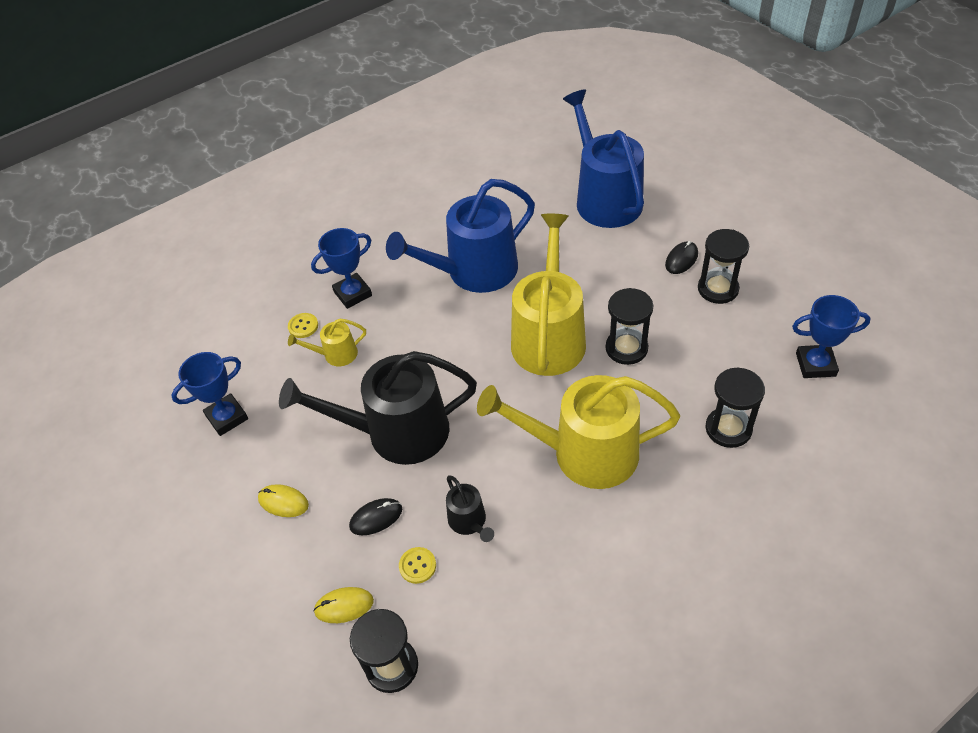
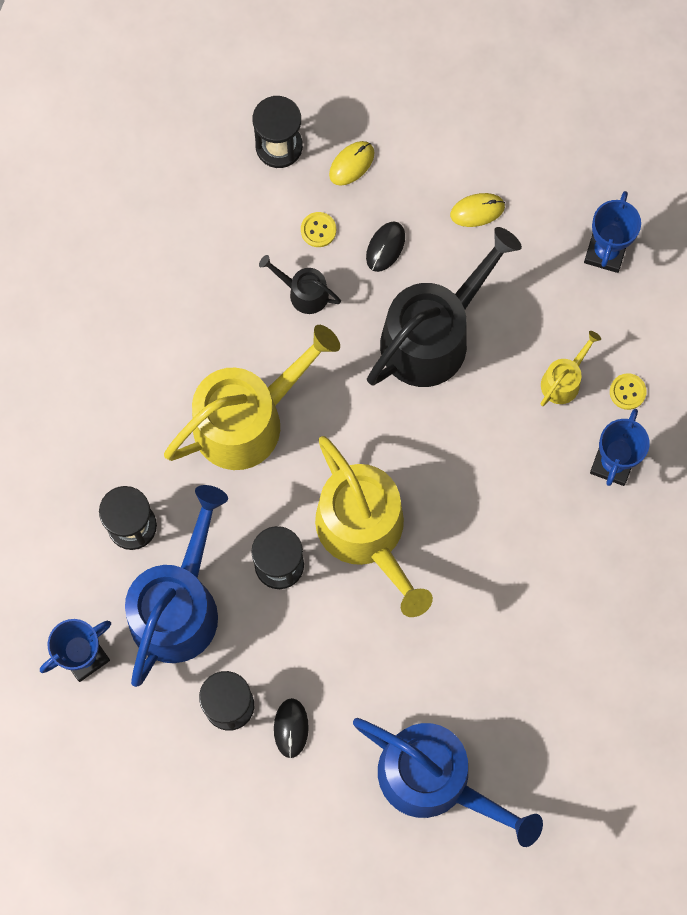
camera: 140 degrees right, 25 degrees up
(474, 271) = (505, 573): blue watering can -> blue watering can (178, 605)

